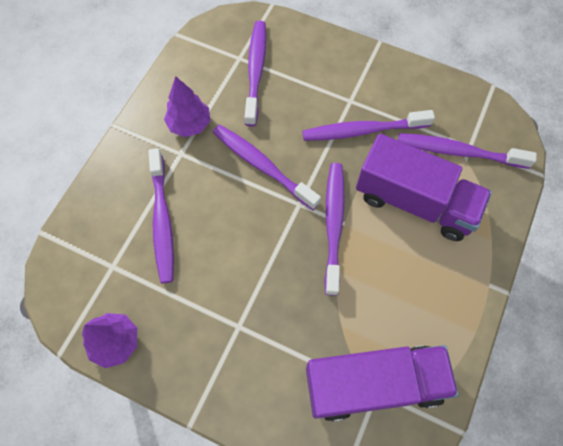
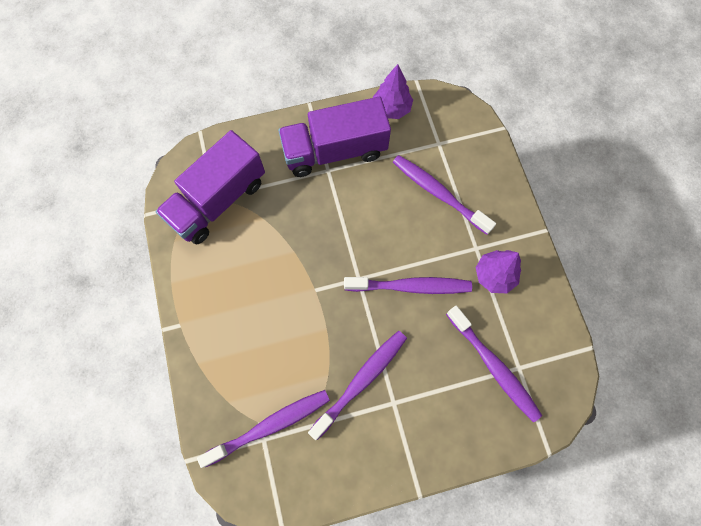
camera: 140 degrees right, 5 degrees up
(334, 224) = (321, 283): purple toothbrush -> none
(414, 201) = (275, 349): purple truck -> purple truck (335, 151)

